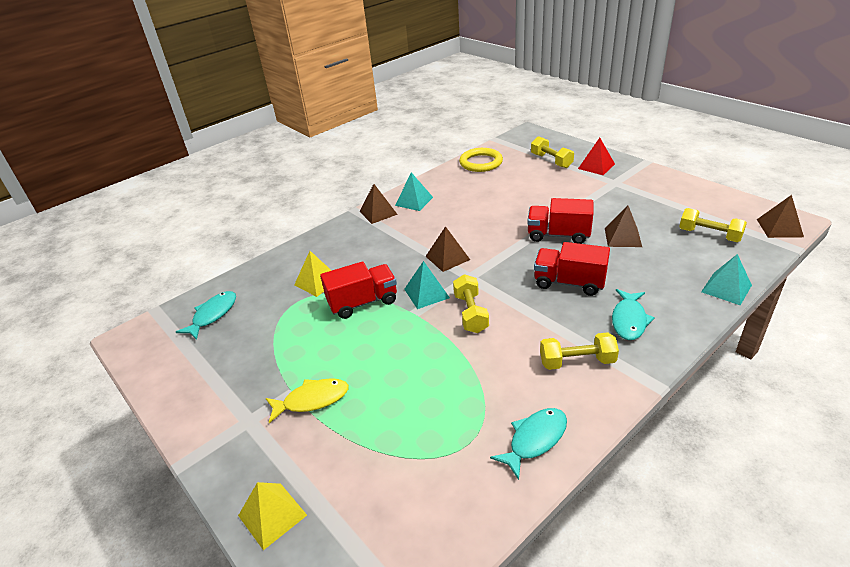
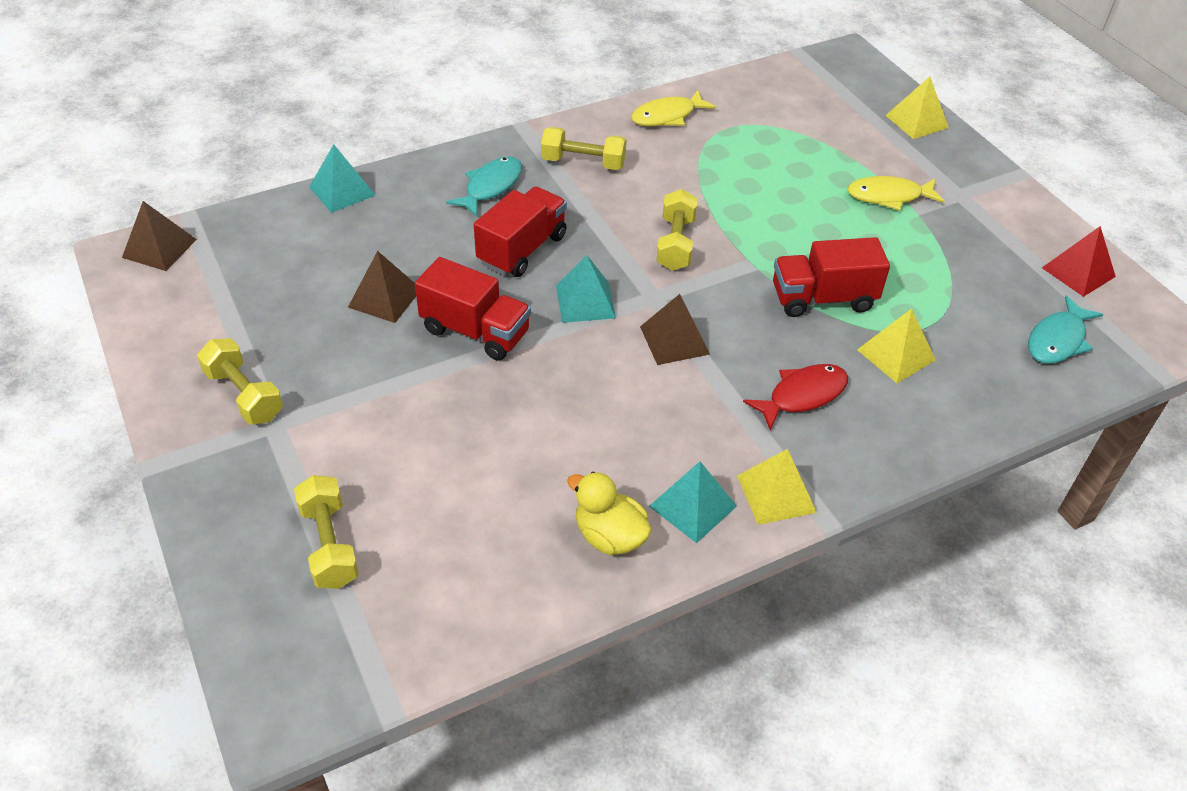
camera: 170 degrees left, 10 degrees up
(370, 250) = (802, 395): none -> red fish
(378, 213) = (776, 493): brown pyramid -> yellow pyramid
(426, 293) = (726, 287): turquoise pyramid -> turquoise pyramid (585, 301)
(445, 186) = (609, 536): none -> yellow duck
(481, 163) = (488, 601): yellow ring -> none
(535, 440) = (667, 116): turquoise fish -> yellow fish
(569, 283) = (522, 249): red truck -> red truck turned 90 degrees counterclockwise
(596, 166) = (257, 488): red pyramid -> red pyramid (1078, 272)
(709, 235) = (263, 265): yellow dumbbell -> yellow dumbbell (244, 395)

